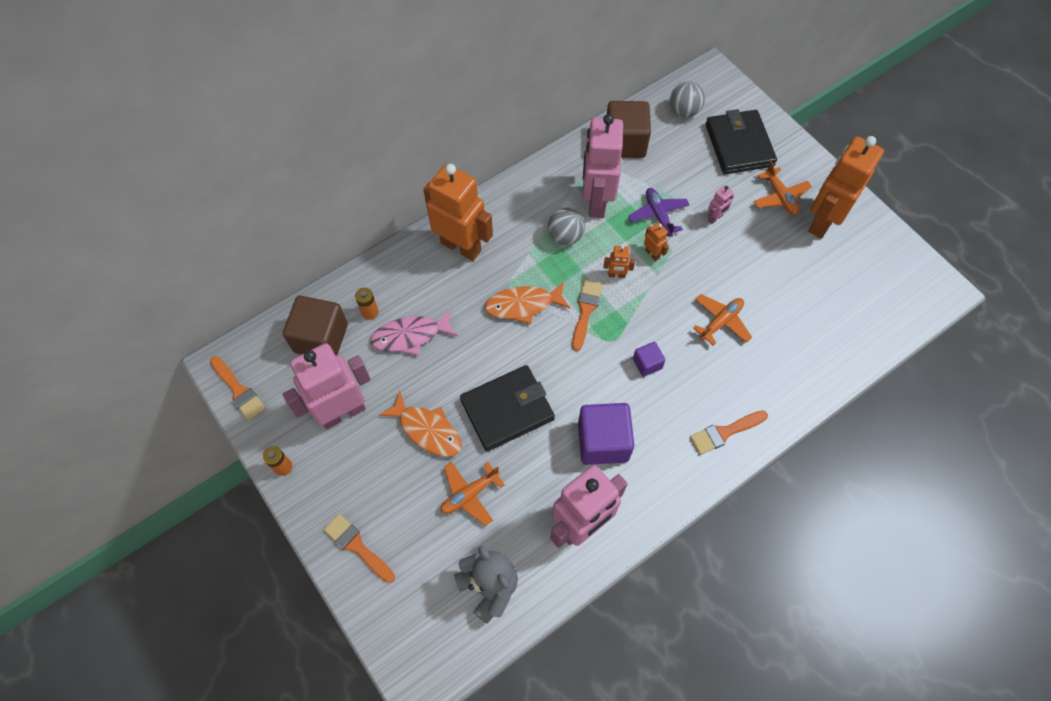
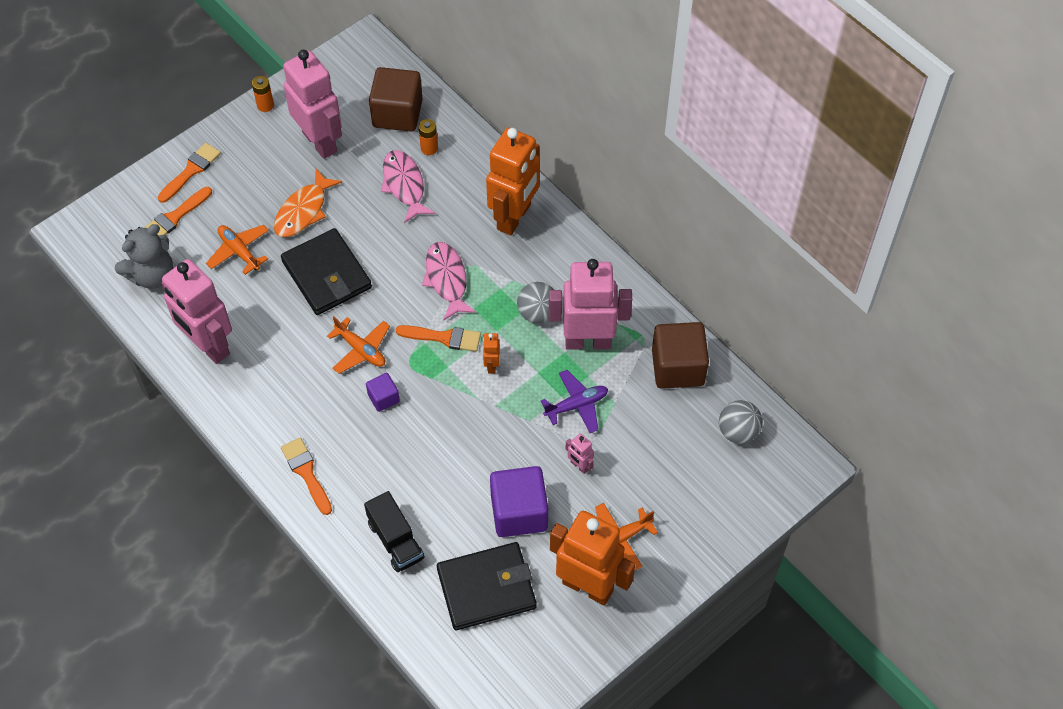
camera: 85 degrees right, 5 degrees down
(238, 390) = (339, 60): orange brush -> orange brush (174, 217)
(523, 305) = (447, 279): orange fish -> pink fish
(603, 441) = (294, 360): purple cube -> purple cube (519, 512)
(652, 254) = (522, 400): orange robot -> none
(721, 322) = (439, 470): orange plane -> orange plane (361, 350)
(739, 145) = (693, 494): black wallet -> black wallet (486, 588)
(789, 359) = (395, 540): none -> black truck

